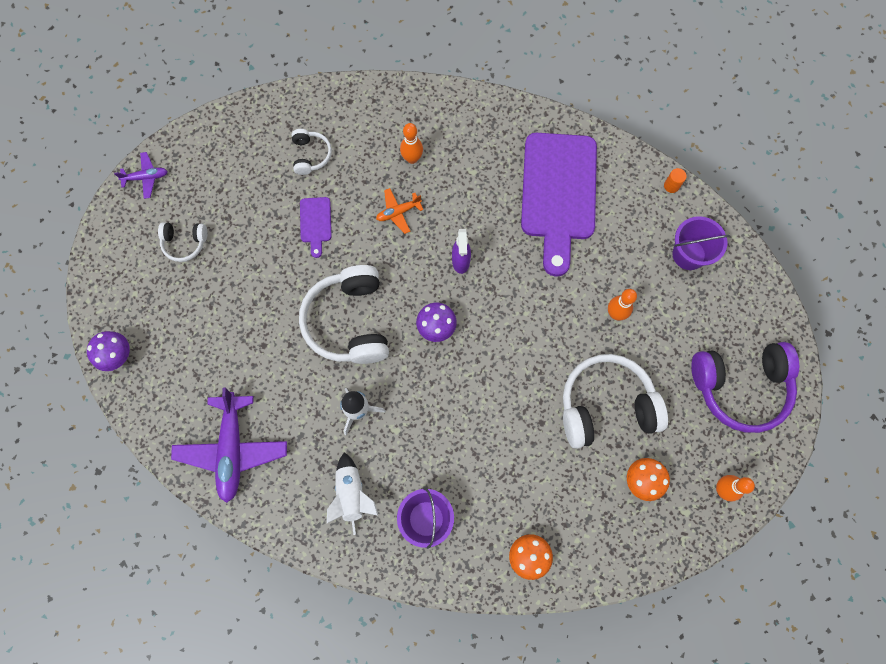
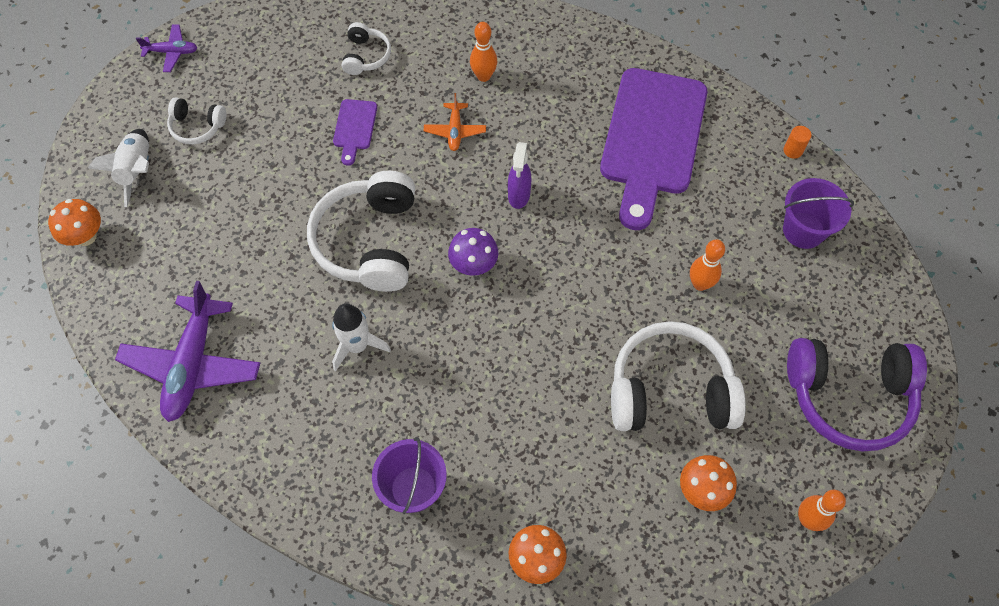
camera: 10 degrees right, 10 degrees down
(118, 356) = (86, 236): purple mushroom -> orange mushroom
(352, 494) = (326, 443): white rocket -> white rocket (137, 171)
(398, 212) = (455, 131): orange plane -> orange plane turned 75 degrees counterclockwise

